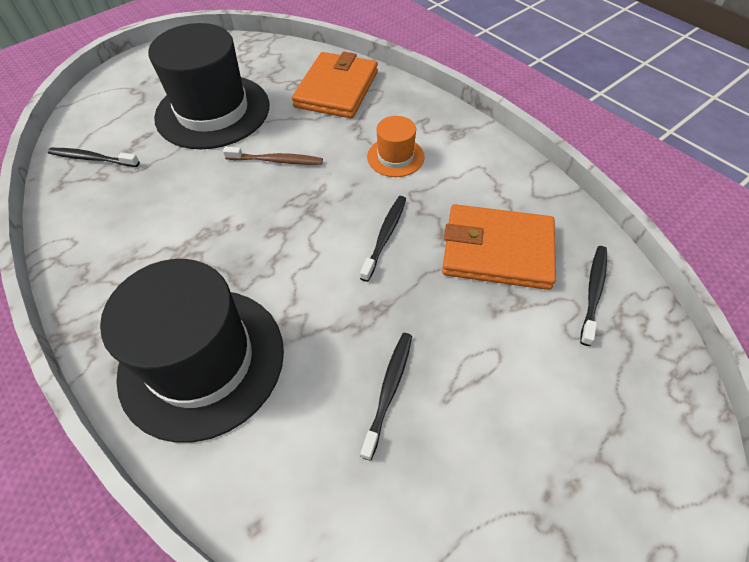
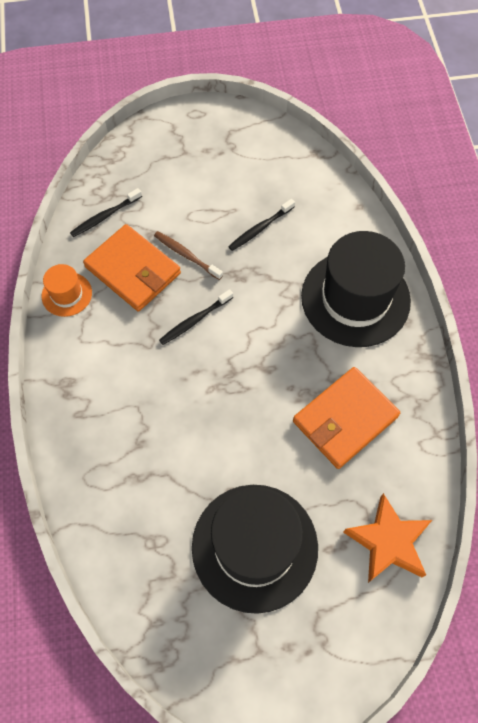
camera: 150 degrees left, 10 degrees up
(92, 159) = (388, 542): black toothbrush -> orange star
(276, 160) = (230, 441): brown toothbrush -> brown toothbrush (187, 255)
(336, 89) = (122, 506): orange wallet -> orange wallet (345, 419)
(395, 157) = (134, 387): orange hat -> orange hat (67, 294)

